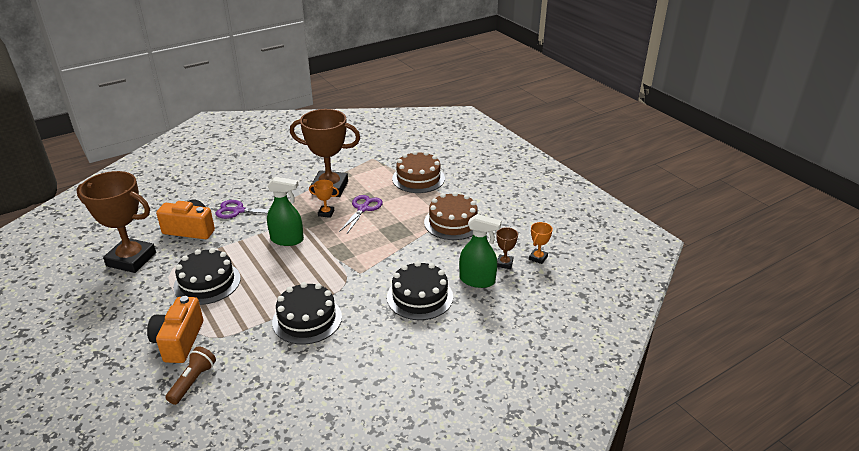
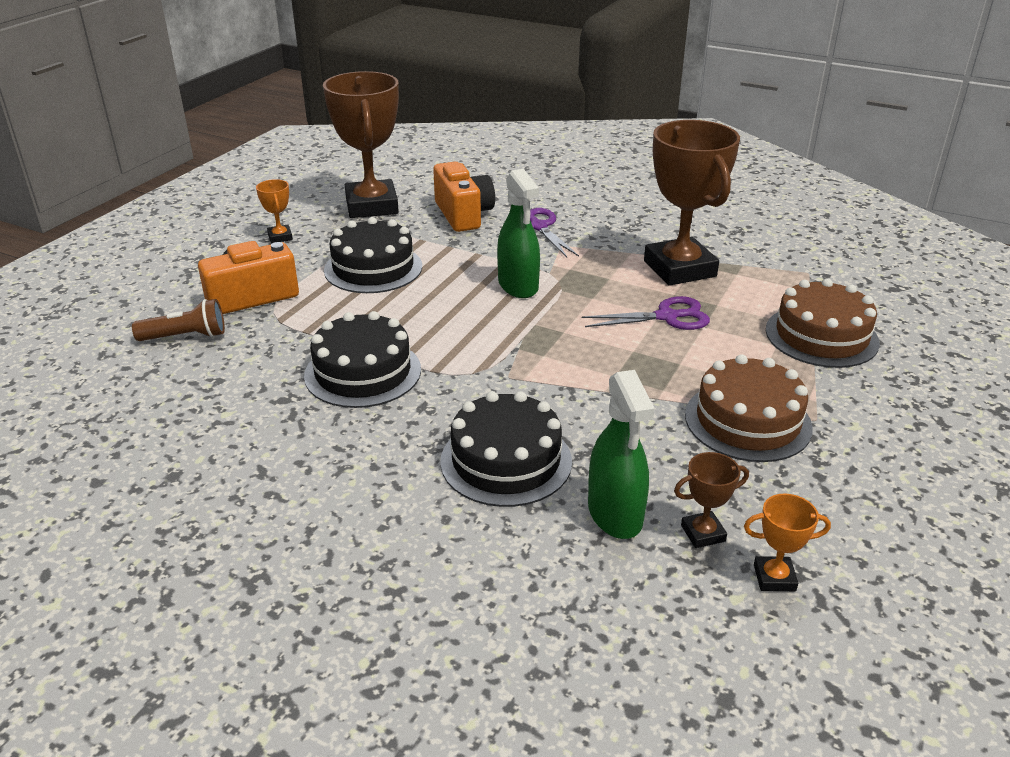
camera: 60 degrees right, 0 degrees up
(326, 213) = (615, 290): orange trophy -> orange trophy (280, 237)

